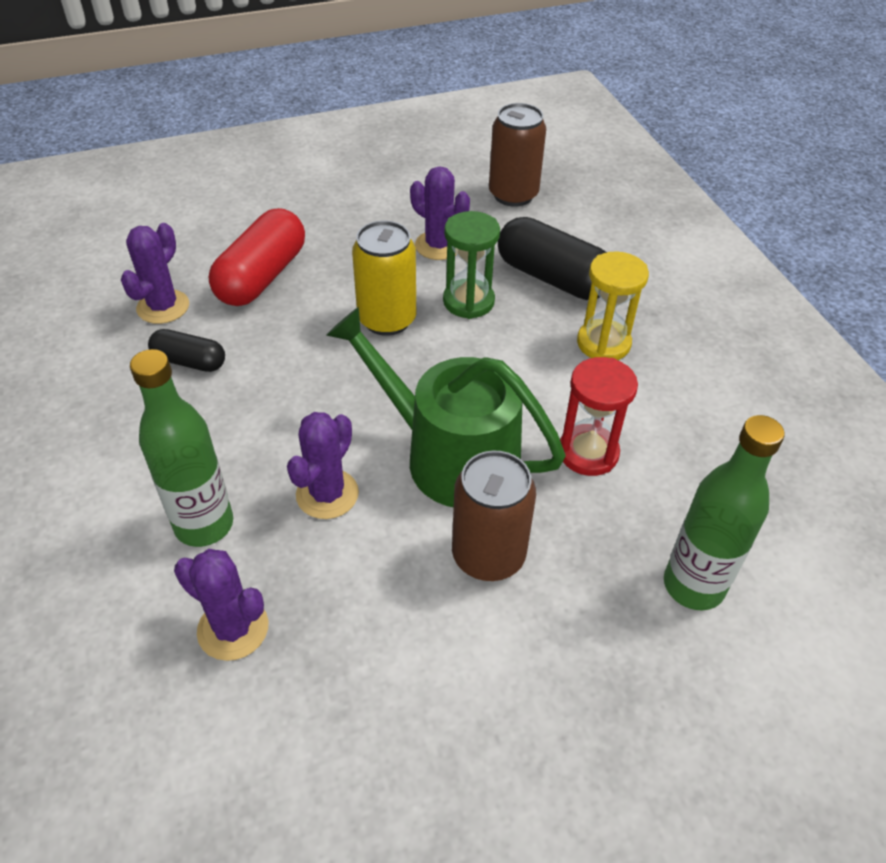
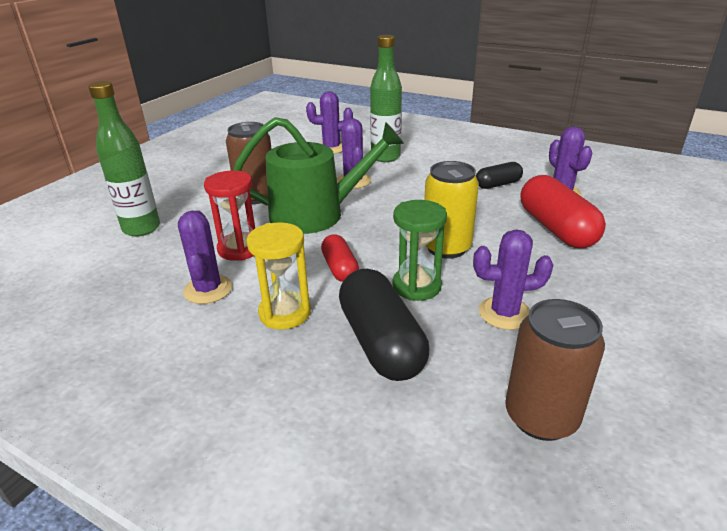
camera: 140 degrees right, 15 degrees down
(510, 359) = (340, 268): none -> red capsule
(553, 278) = (381, 342): black capsule -> black capsule turned 75 degrees clockwise
(657, 412) = (208, 289): none -> purple cactus

